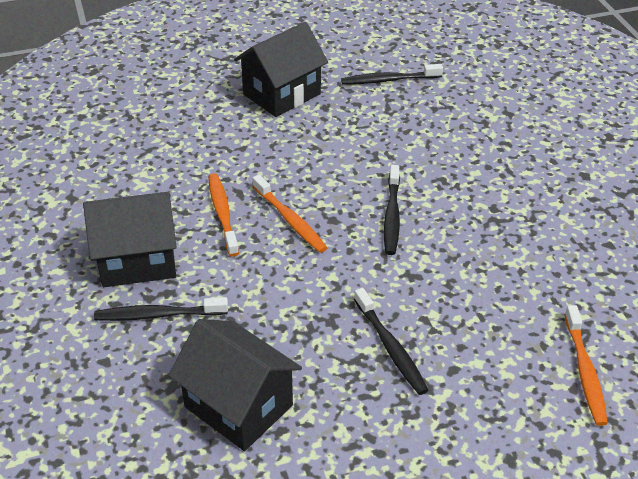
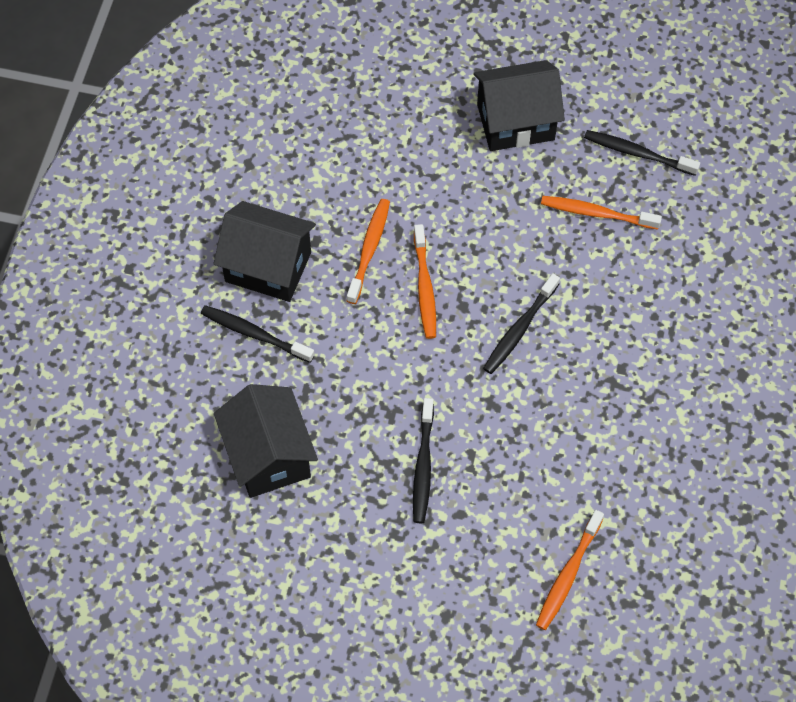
camera: 30 degrees right, 20 degrees up
(389, 123) = (596, 213): none -> orange toothbrush

